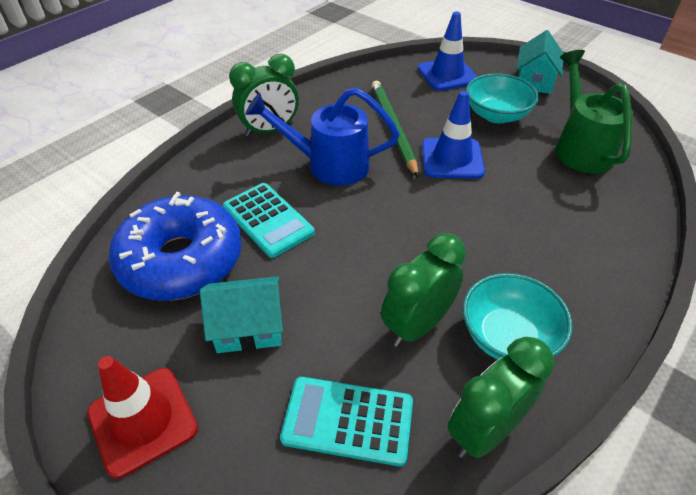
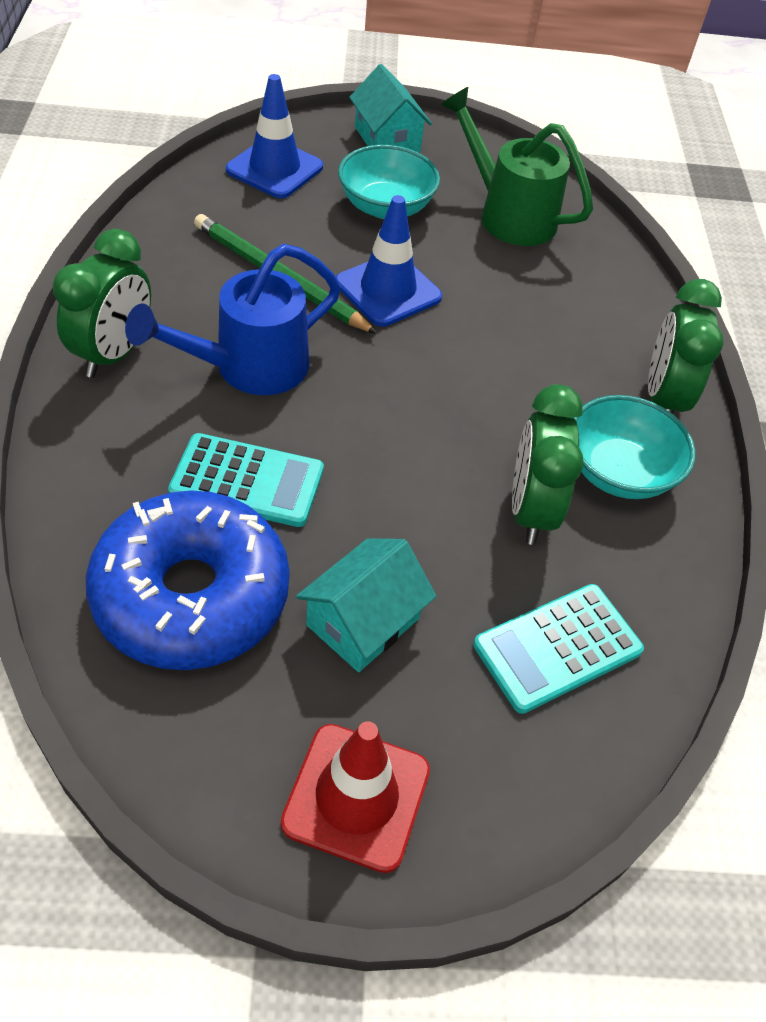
camera: 45 degrees left, 5 degrees up
(485, 430) = (675, 574): green clock -> green clock (662, 398)

